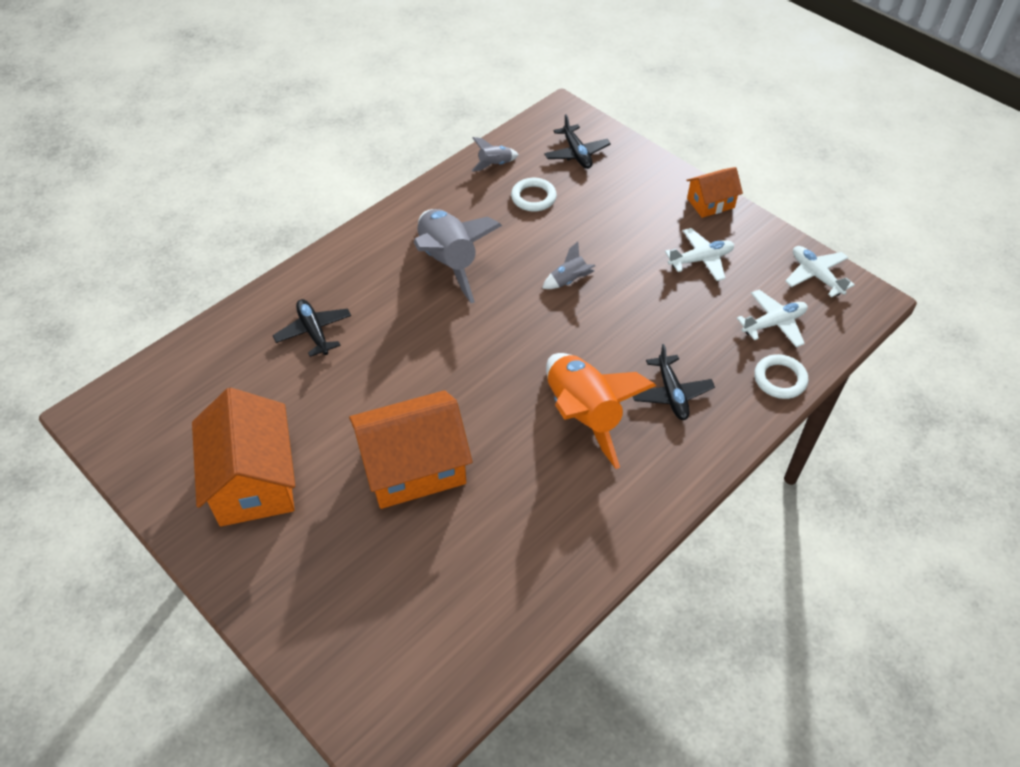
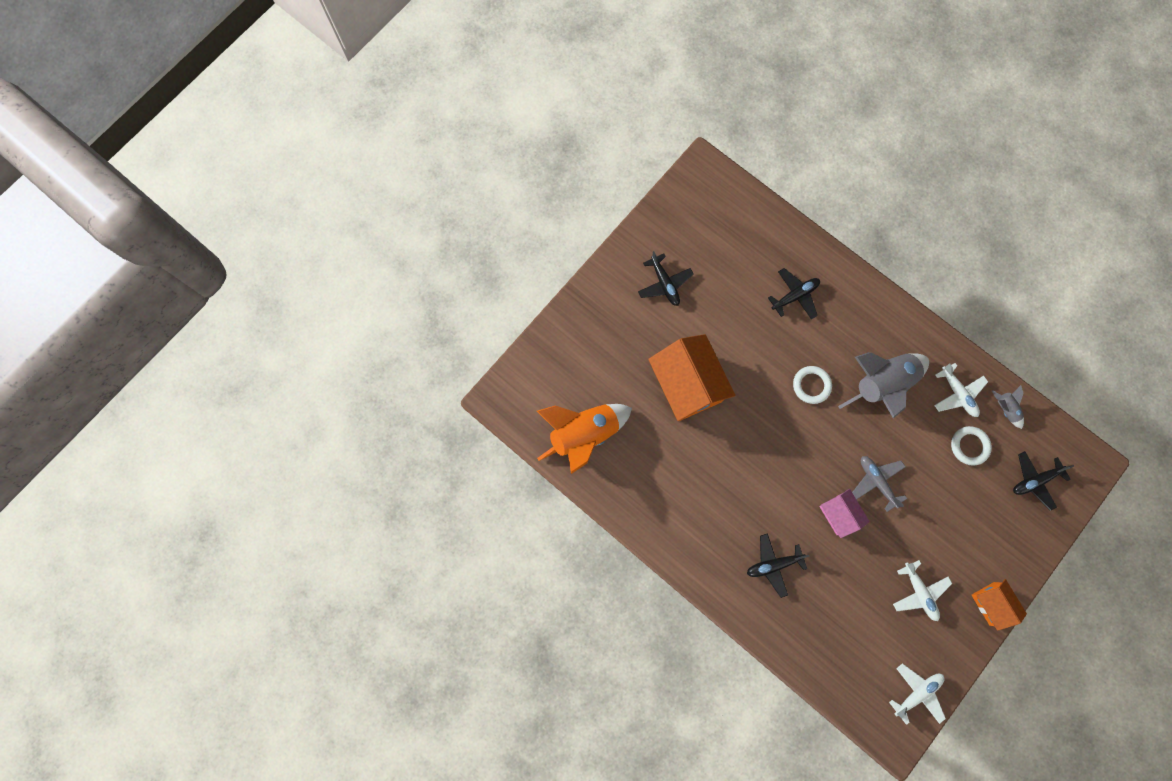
camera: 85 degrees right, 25 degrees up
(253, 481) = (664, 283): orange house -> black plane
(569, 280) = (876, 481): grey rocket -> grey plane
(583, 415) = (745, 498): orange rocket -> orange rocket (584, 434)
(607, 320) = (839, 514): none -> pink house
(774, 323) = (856, 651): white plane -> white plane (957, 393)
(780, 379) = (799, 651): white ring -> white ring (811, 385)

